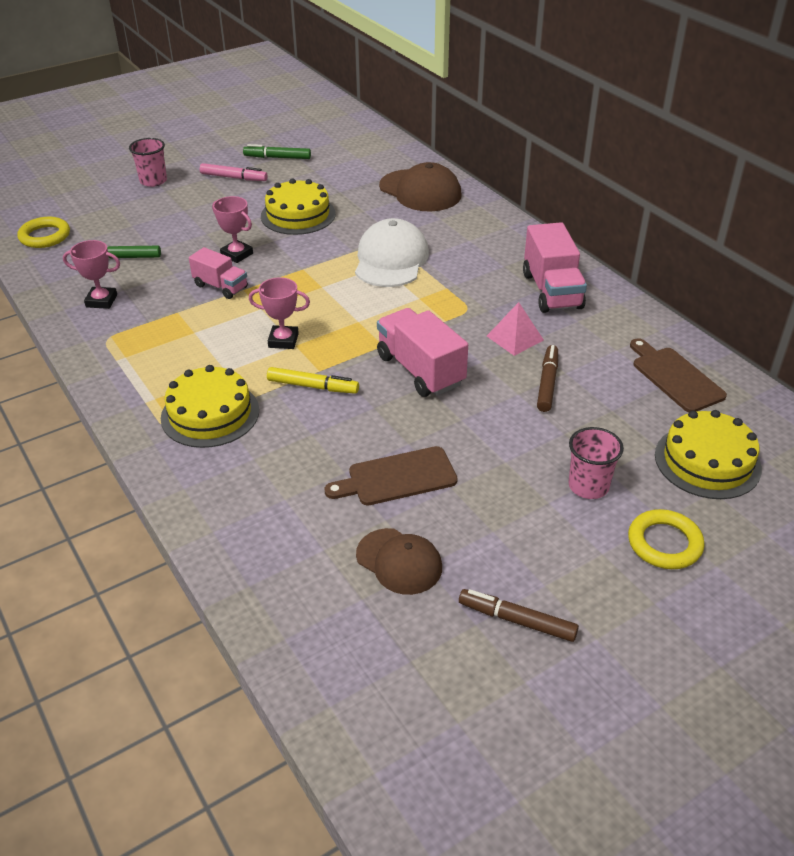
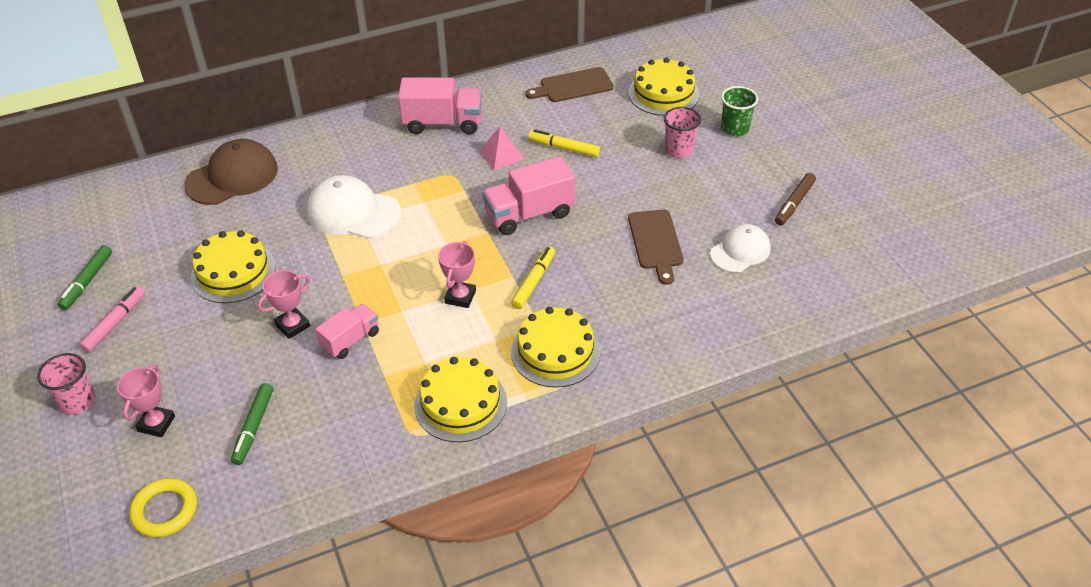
camera: 80 degrees left, 5 degrees up
(101, 301) = (339, 442): pink trophy -> pink trophy (156, 424)
(141, 360) = (460, 404): none -> yellow cake
(399, 561) = (740, 251): brown cap -> white cap
(547, 383) = (564, 148): brown marker -> yellow marker
(664, 543) = (735, 129): yellow ring -> green cup

